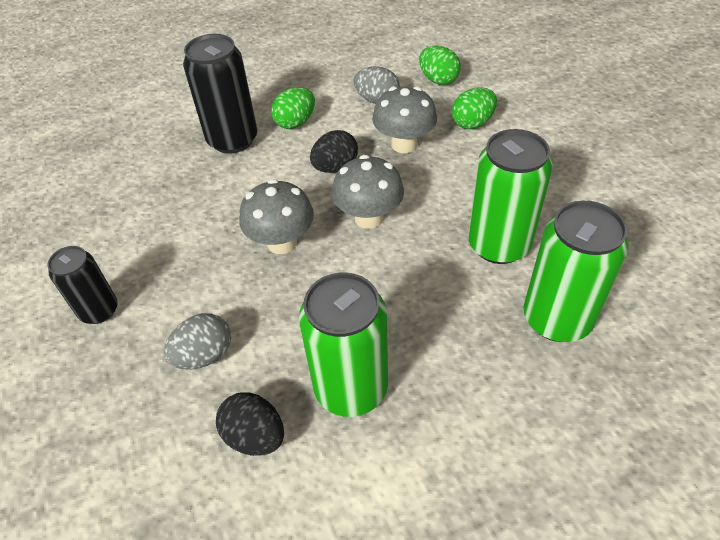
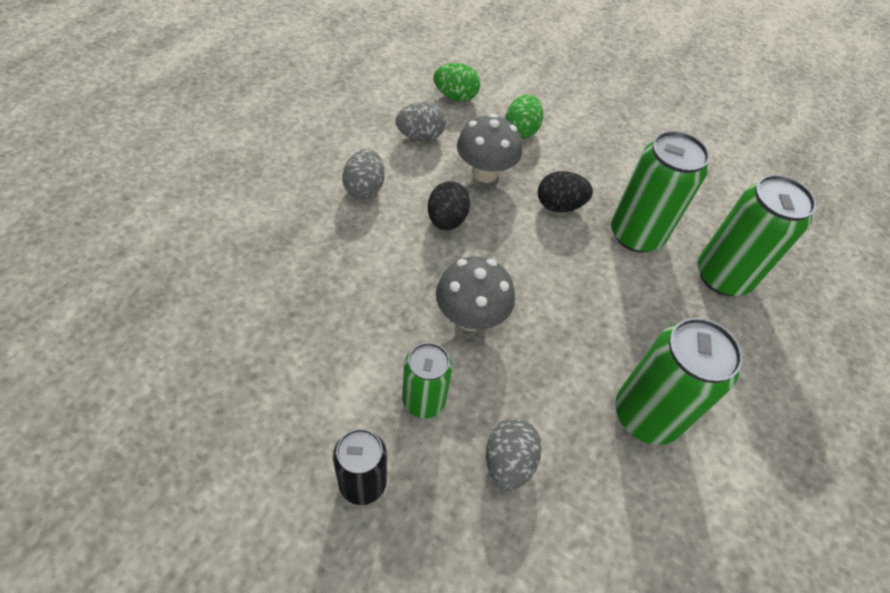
camera: 45 degrees left, 5 degrees up
(190, 281) = (423, 400): none -> green can
(233, 140) = (317, 232): black can -> none
(255, 436) = (618, 504): black egg -> black egg (559, 206)
(295, 123) = (364, 188): green egg -> grey egg
(369, 218) = (520, 257): grey mushroom -> none

